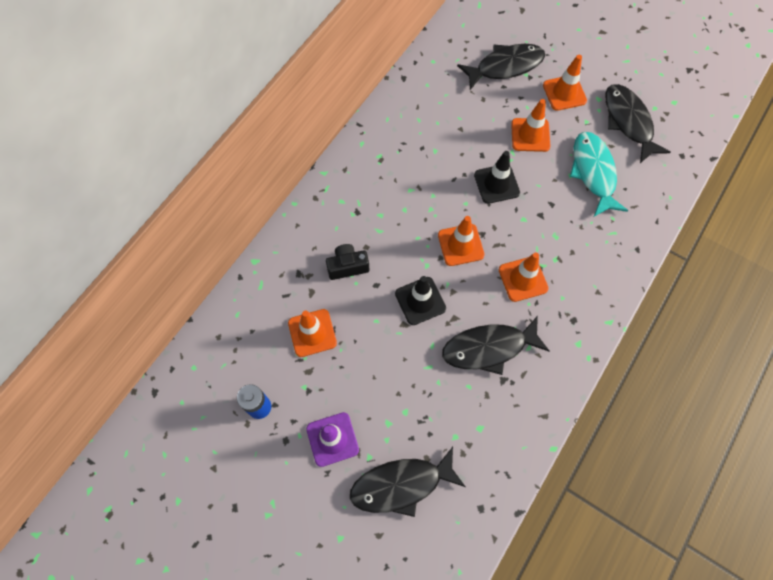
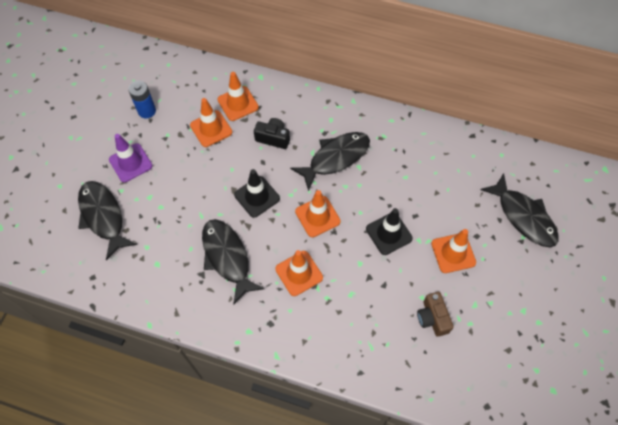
camera: 75 degrees right, 5 degrees down
(347, 266) = (273, 138): black camera -> black camera turned 45 degrees counterclockwise
(564, 93) = (516, 276): orange traffic cone -> orange traffic cone (238, 103)
(593, 172) = (432, 318): turquoise fish -> brown camera
(628, 122) = (506, 344): black fish -> black fish (335, 158)

